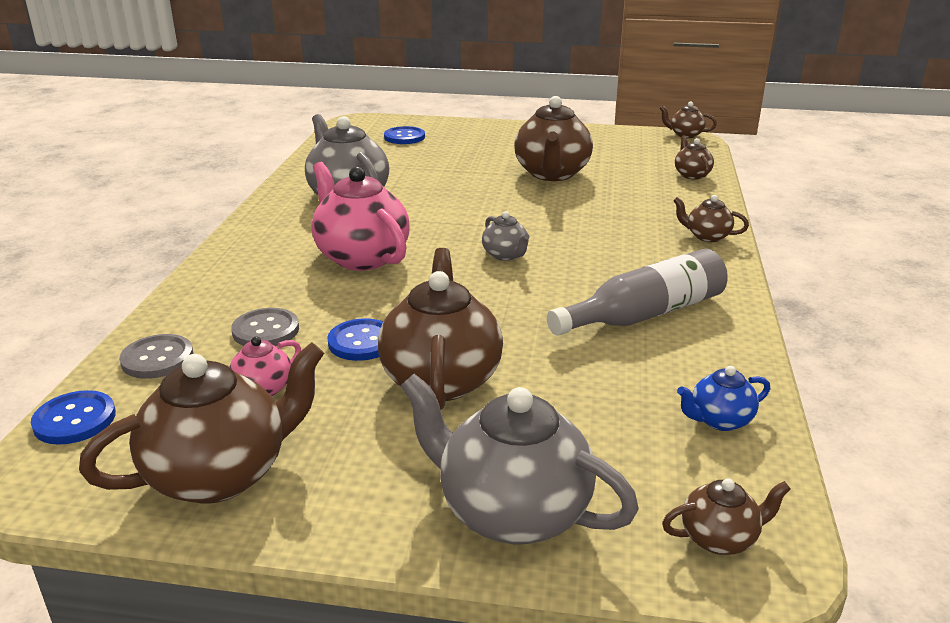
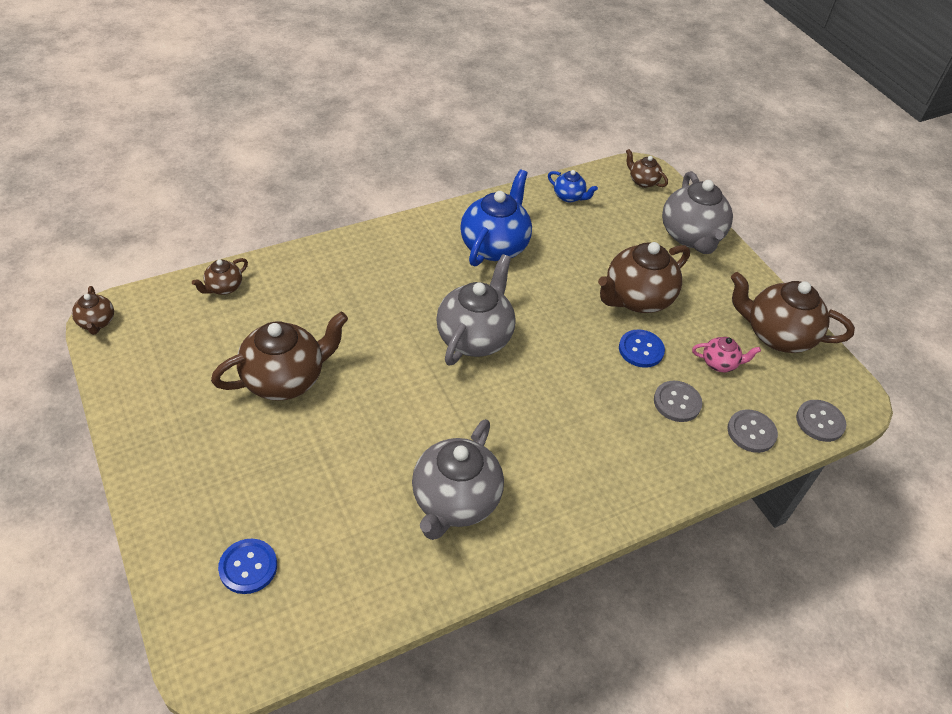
camera: 130 degrees left, 20 degrees up
(75, 420) = (820, 422): blue button -> grey button
(361, 257) = (550, 416): pink teapot -> none
(505, 255) = (475, 337): grey teapot -> grey teapot, size x2.04
(645, 314) = (494, 246): grey bottle -> blue teapot
(707, 236) = (356, 248): brown teapot -> none

